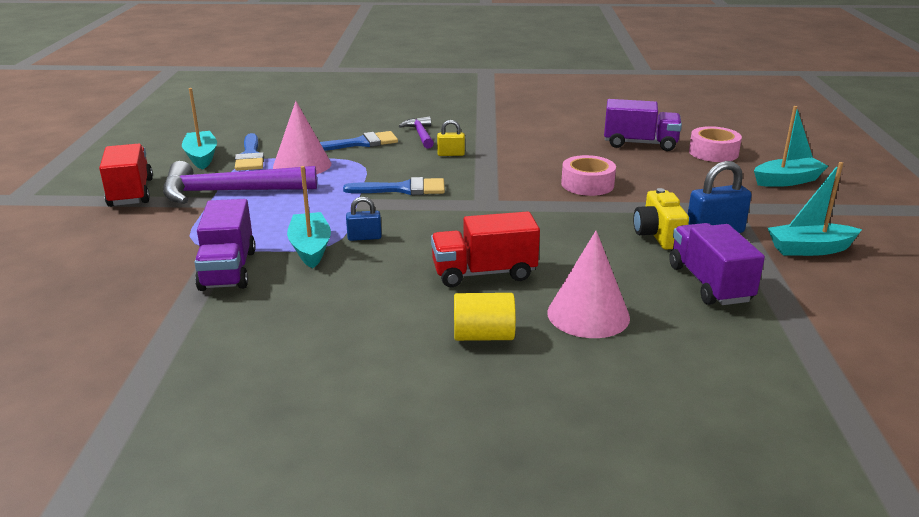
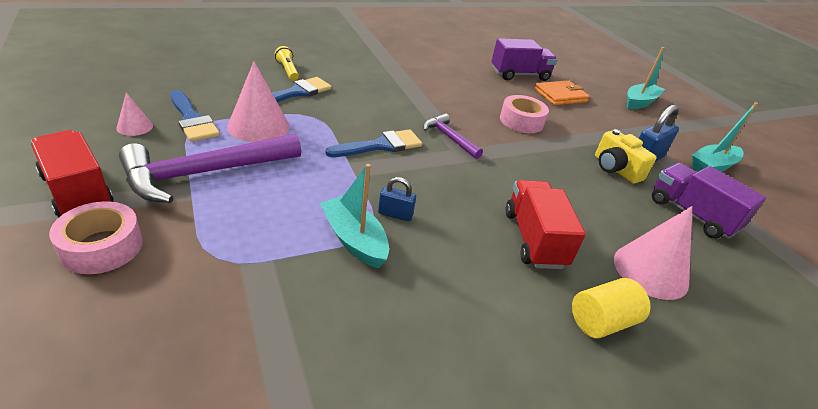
camera: 30 degrees left, 10 degrees up
(201, 157) = (135, 126): turquoise boat -> pink cone
(228, 270) = (289, 292): purple truck -> none
(364, 237) = (395, 214): blue padlock -> blue padlock turned 45 degrees clockwise
(369, 126) = (287, 71): none -> yellow flashlight
(420, 135) = (344, 78): purple hammer -> purple hammer (449, 138)
(451, 154) = (388, 99): yellow padlock -> none
(484, 273) = (534, 239): red truck -> red truck turned 120 degrees clockwise
(672, 166) = (560, 96): none -> orange wallet
(713, 153) = (573, 80): pink tape -> pink tape (102, 247)

